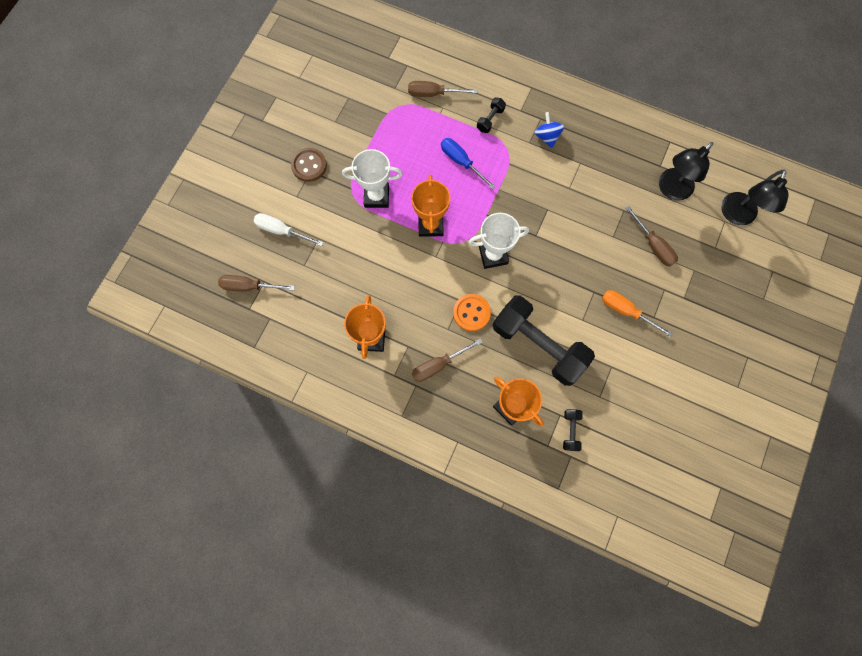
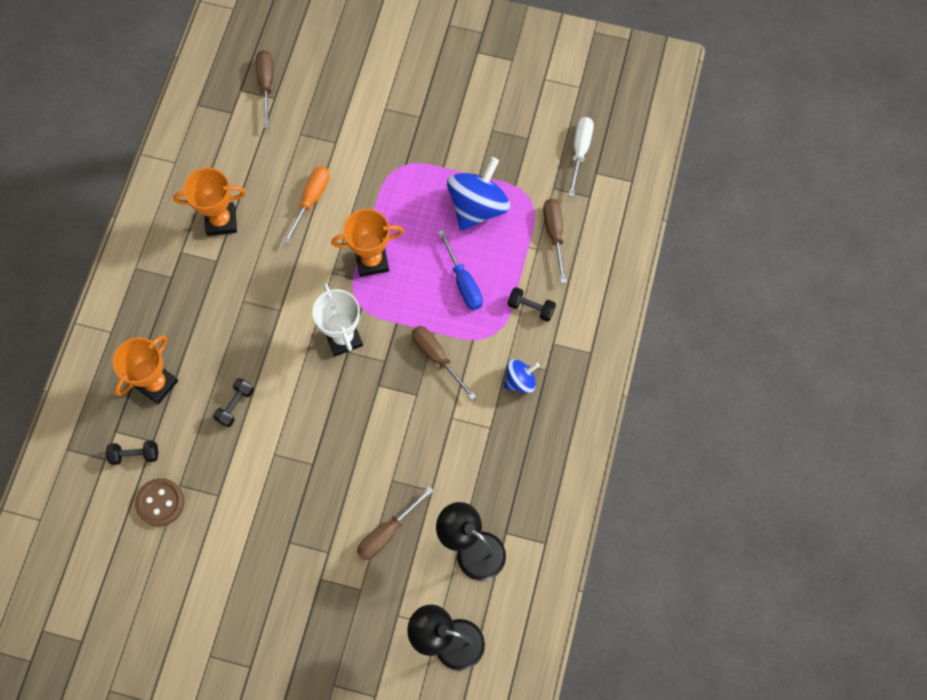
camera: 80 degrees right, 5 degrees down
(282, 231) = (338, 103): white screwdriver -> white screwdriver (580, 151)
(309, 165) = (426, 114): brown button -> brown button (160, 502)
(376, 196) = (399, 194): white trophy -> none
(399, 142) = (477, 207): none -> blue spinning top
(438, 365) = (198, 297): brown screwdriver -> brown screwdriver (437, 357)
(461, 162) = (463, 282): blue screwdriver -> blue screwdriver turned 120 degrees clockwise
(471, 313) = (266, 324): orange button -> none
(538, 345) = (235, 405): black dumbbell -> black dumbbell, size x0.40
(626, 311) = (292, 506): orange screwdriver -> orange screwdriver (311, 200)

